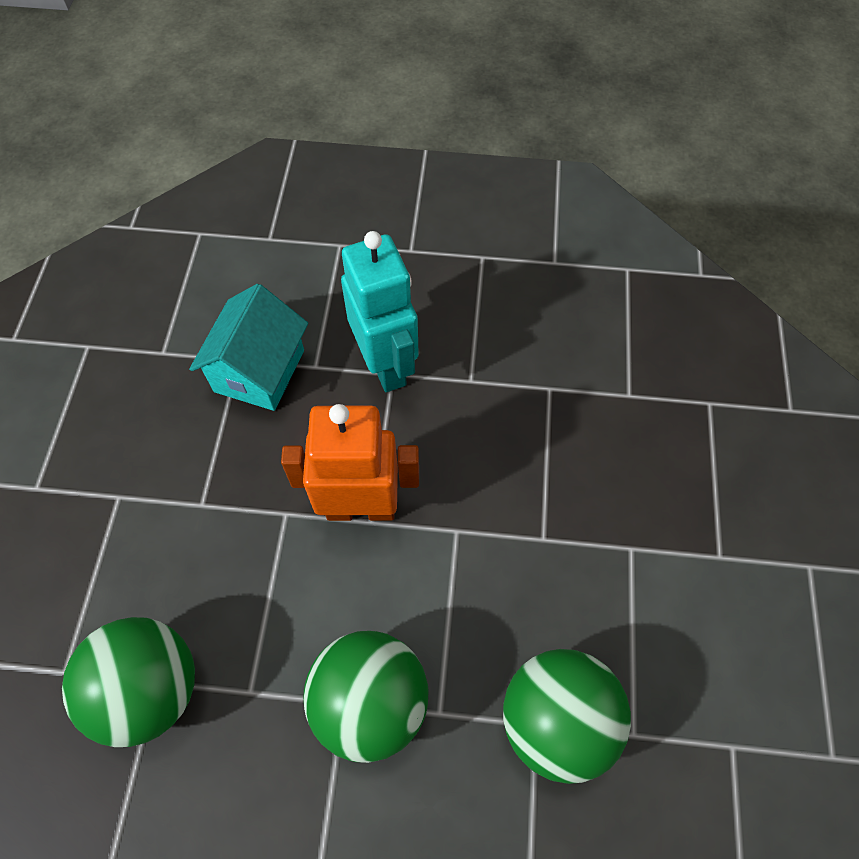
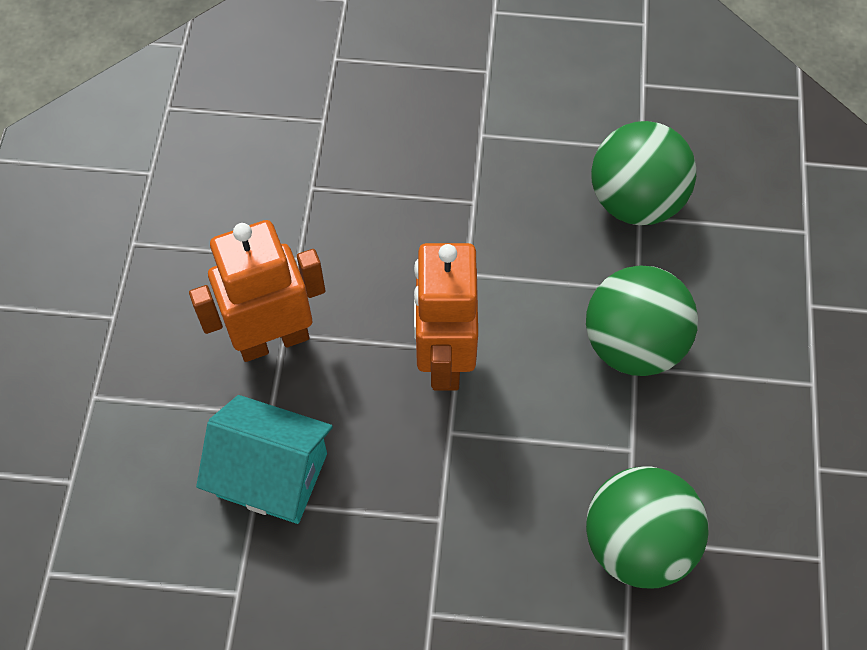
camera: 90 degrees left, 0 degrees up
(386, 364) = (273, 339): turquoise robot -> orange robot

